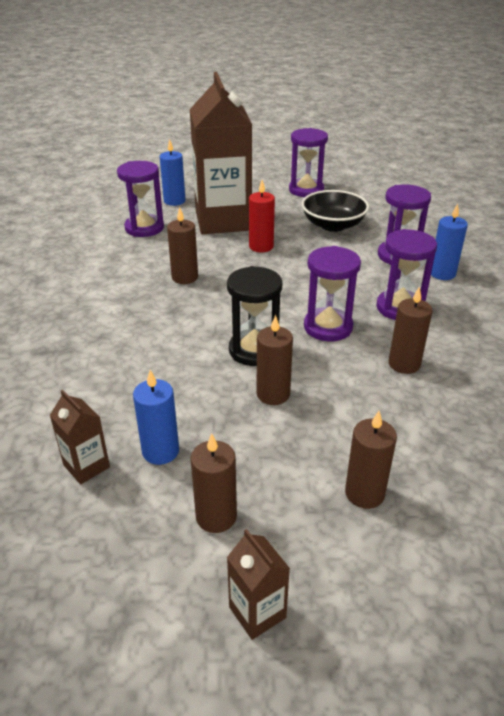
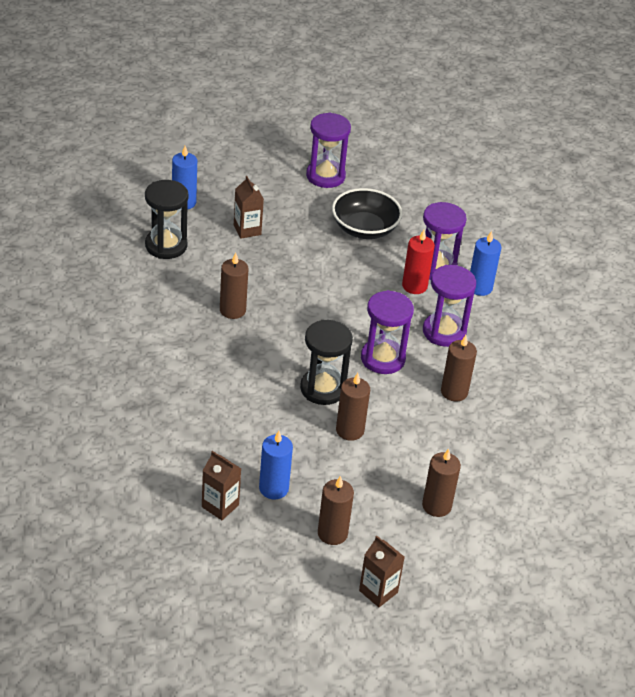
camera: 15 degrees left, 5 degrees up
(144, 228) = (166, 245): purple hourglass -> black hourglass
(223, 221) = (247, 230): brown carton -> brown carton, size x0.41
(261, 246) = (297, 264): red candle -> red candle (414, 286)

